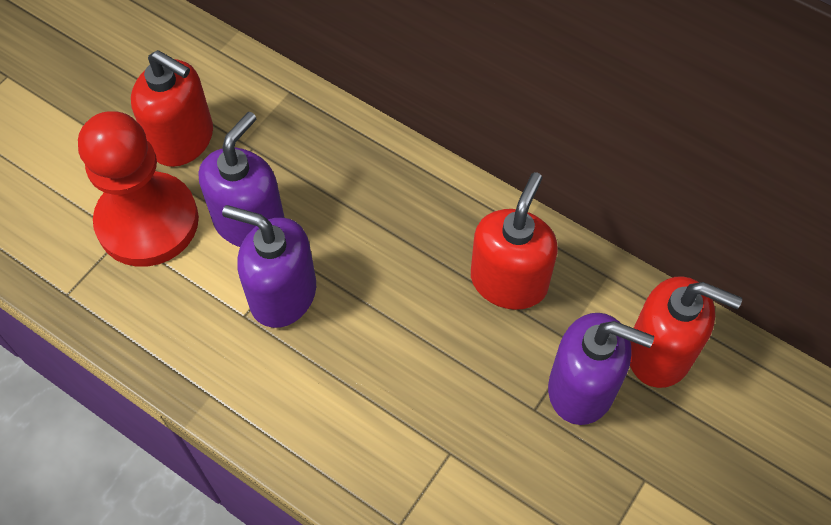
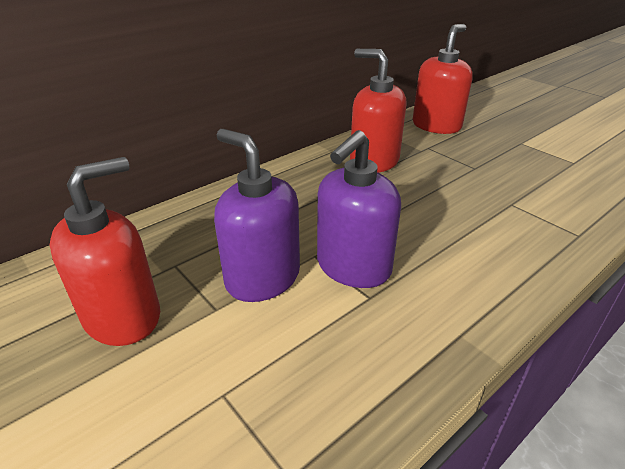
camera: 75 degrees left, 25 degrees down
(148, 222) = (217, 363): red pawn -> none
(582, 388) = (459, 150): purple soap dispenser -> none

